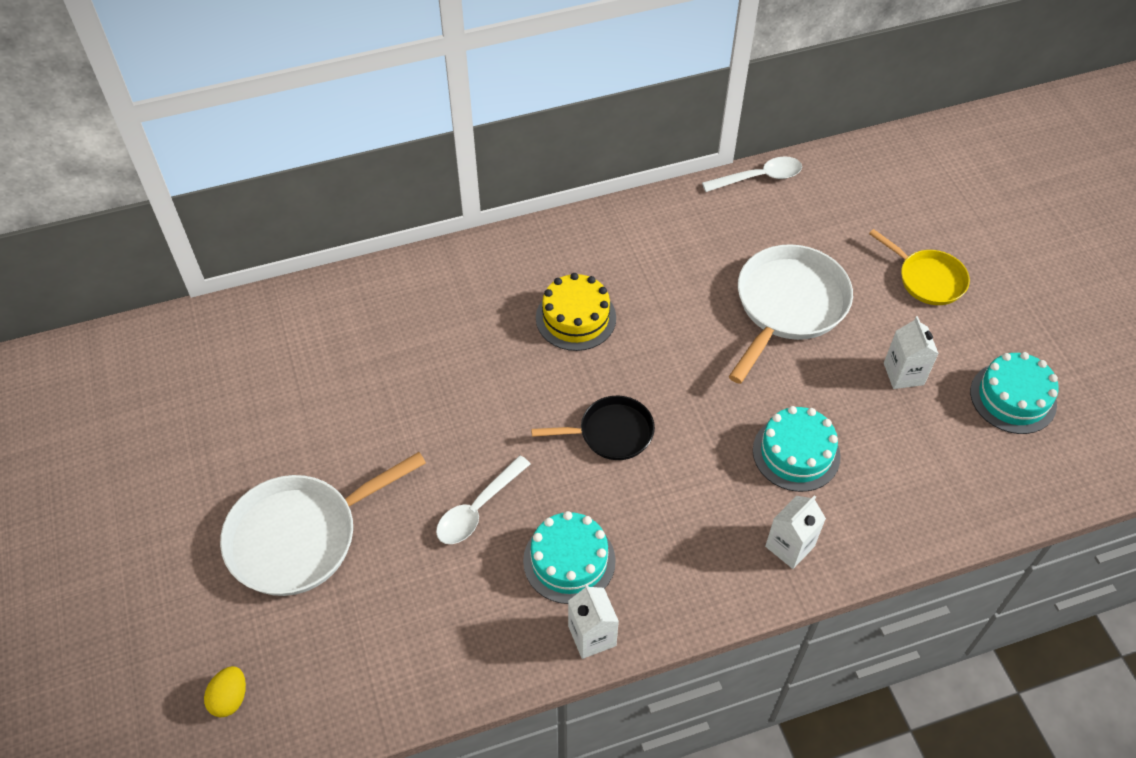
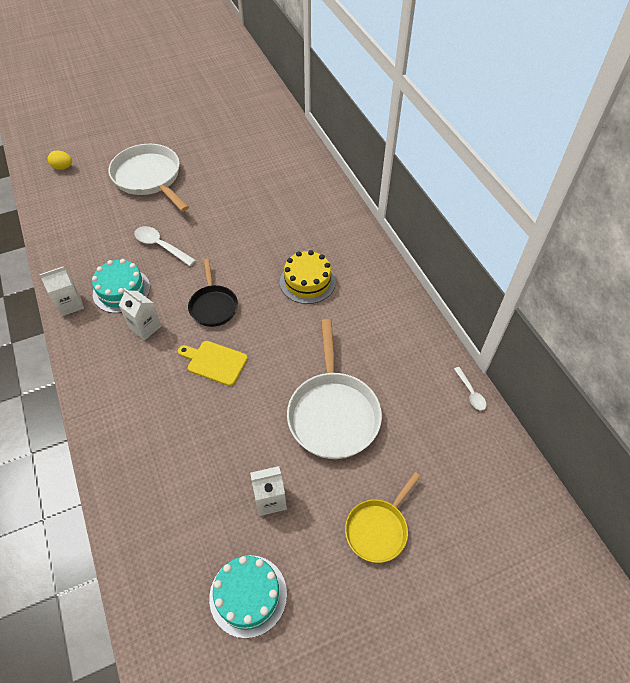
camera: 85 degrees right, 0 degrees up
(711, 430) = (215, 362): none -> yellow cutting board
(759, 177) = (470, 393): white spoon -> white spoon, size x0.61
(788, 306) = (333, 413): white pan -> white pan turned 60 degrees clockwise
(789, 546) = (118, 411): white carton -> white carton (145, 327)
(796, 453) = (194, 416): turquoise cake -> none

